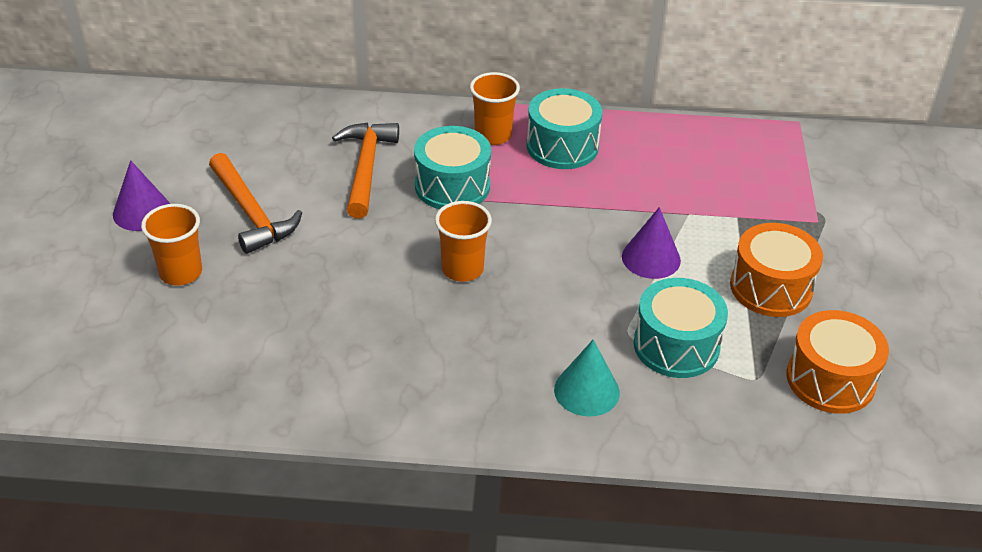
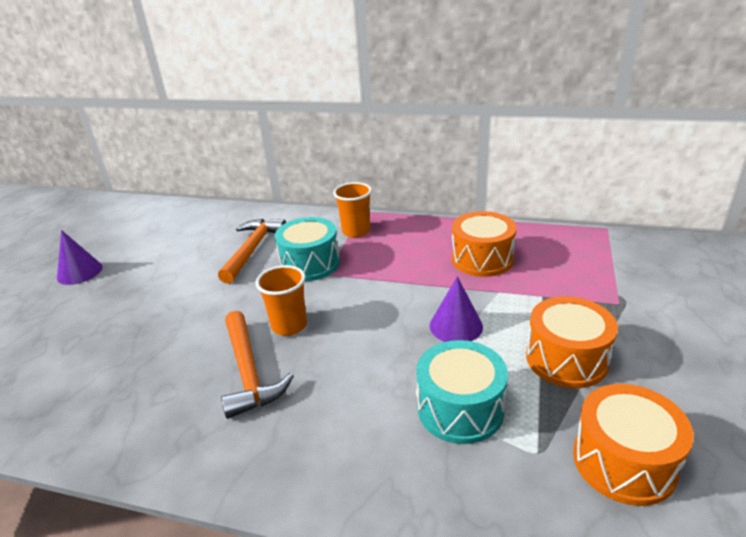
camera: 15 degrees right, 10 degrees down
(181, 273) = (74, 315): orange cup -> none
(251, 213) = (153, 276): orange hammer -> orange hammer (248, 372)
(562, 146) = (406, 240): turquoise drum -> none
(586, 391) = (356, 448): turquoise cone -> none
(661, 171) = (482, 259): none -> orange drum

